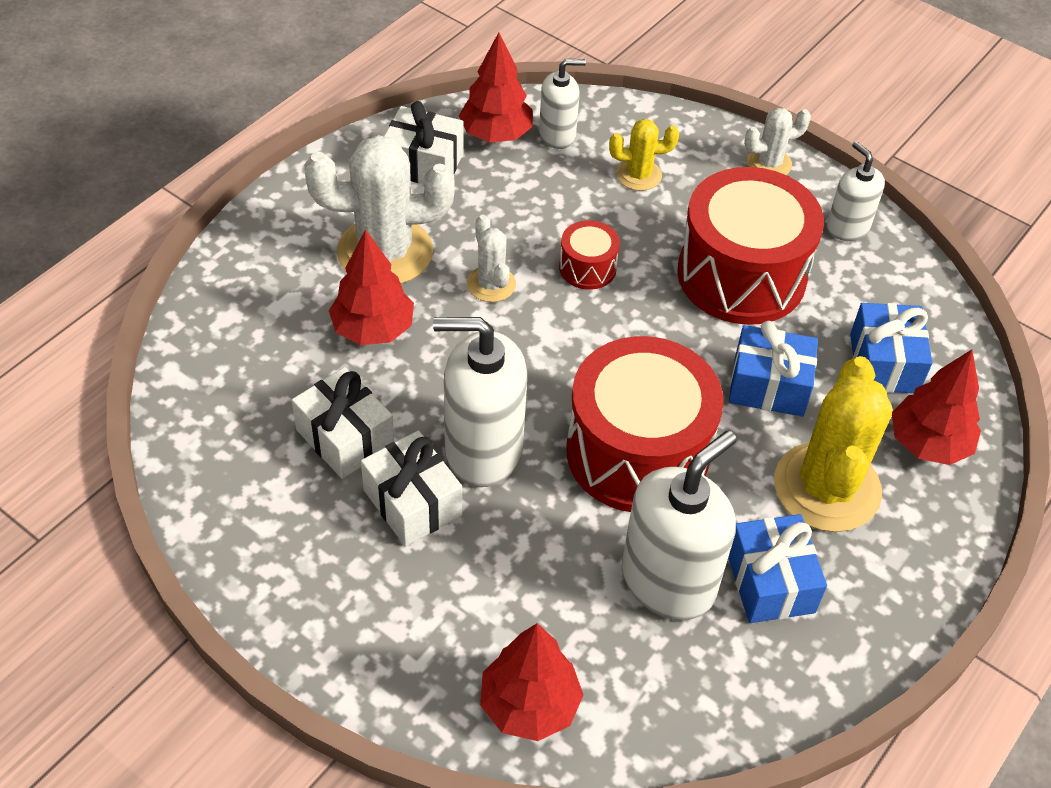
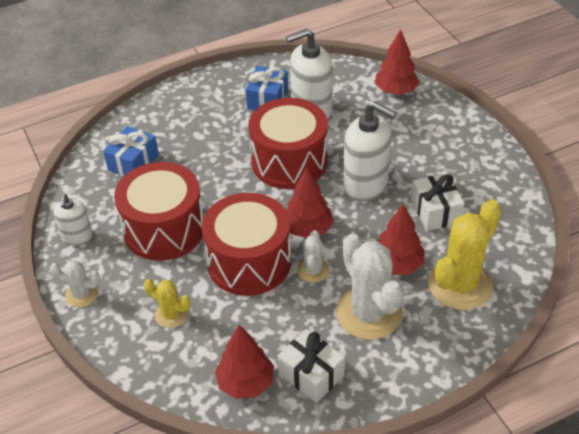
camera: 150 degrees left, 5 degrees down
(385, 252) = (369, 313): white cactus -> white cactus turned 45 degrees clockwise
(412, 502) = (412, 173): white gift -> none
(557, 135) = (202, 366): white soap dispenser -> none
(587, 268) = (249, 262): red drum -> red drum, size x2.25
(768, 386) = (200, 170): blue gift -> none
(827, 487) = (212, 123): yellow cactus -> yellow cactus (460, 285)
(928, 443) = (149, 125): red tree -> red tree (307, 229)

